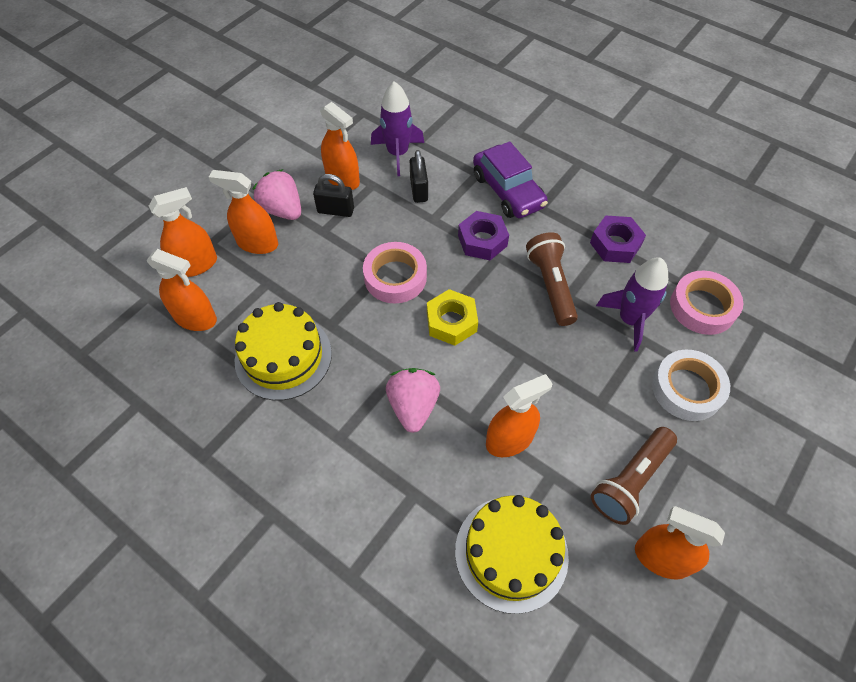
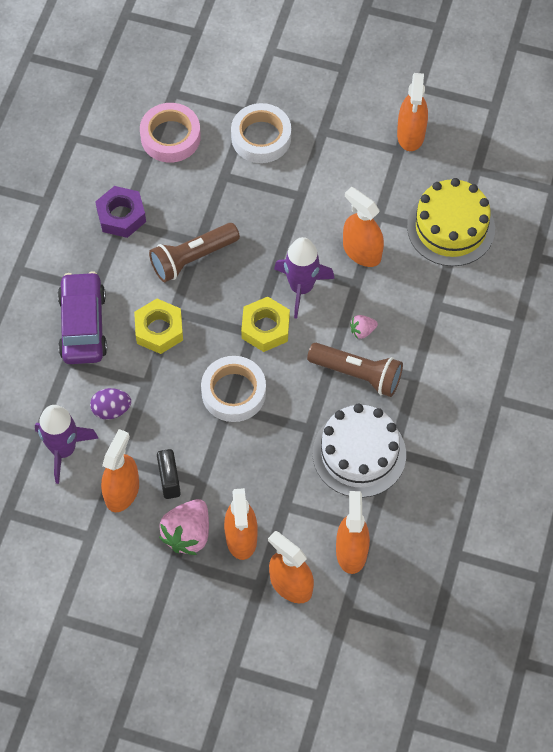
camera: 110 degrees left, 5 degrees up
(283, 357) = (359, 453): yellow cake -> white cake
(395, 277) = (233, 392): pink tape -> white tape
(413, 406) = (362, 331): pink strawberry -> pink strawberry, size x0.50
(419, 190) = (111, 410): black padlock -> purple egg
(482, 240) = (159, 330): purple nut -> yellow nut
(508, 191) = (83, 325): purple car -> purple car turned 45 degrees counterclockwise
(630, 320) = (206, 189): purple rocket -> purple rocket (301, 287)
(631, 481) = (360, 163): brown flashlight -> brown flashlight (358, 374)

